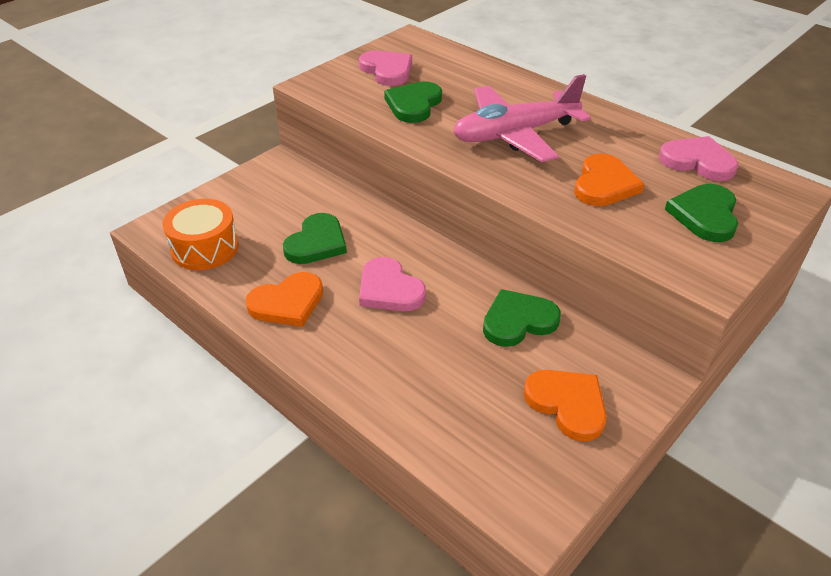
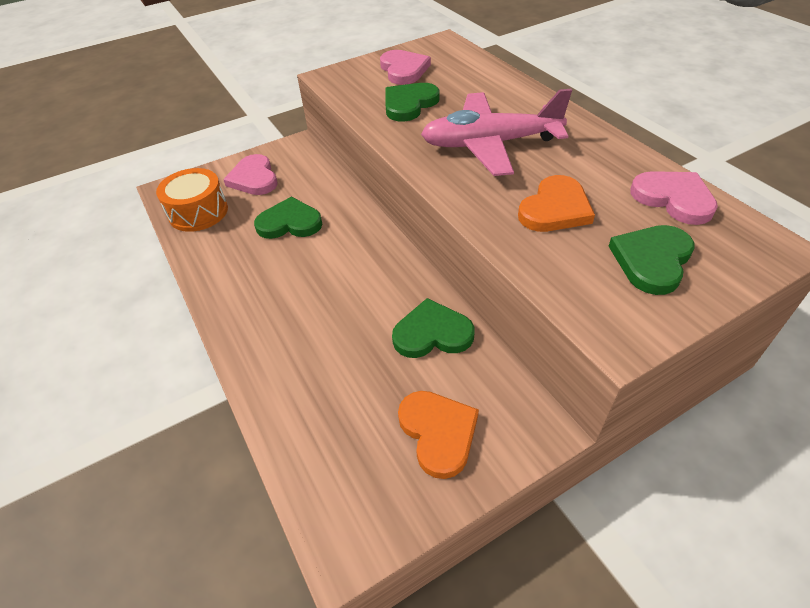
camera: 20 degrees right, 5 degrees up
(287, 303) = (236, 274): orange heart -> none
(316, 243) = (290, 223): green heart -> green heart turned 135 degrees counterclockwise
(389, 289) = (329, 278): pink heart -> pink heart (254, 178)

